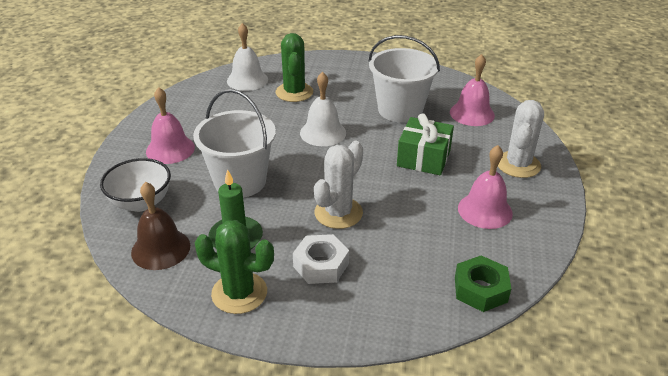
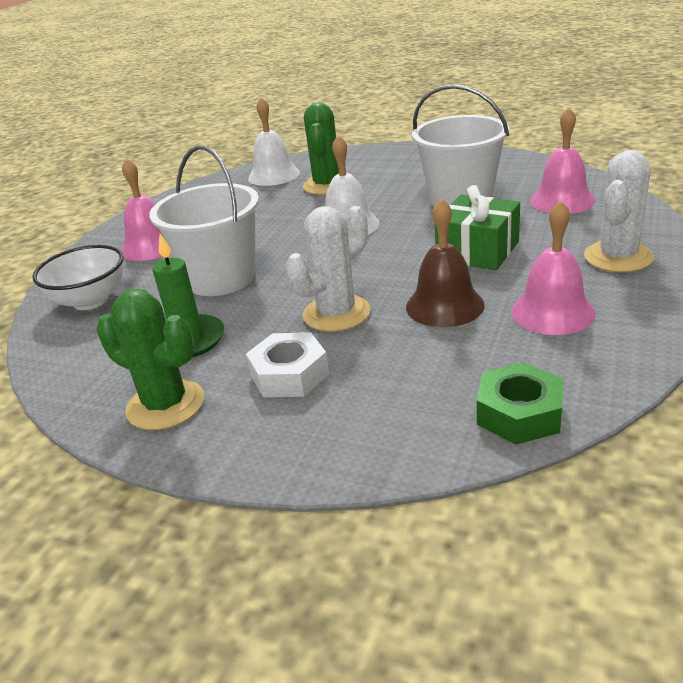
camera: 15 degrees right, 5 degrees down
(160, 249) = (90, 351): brown bell -> brown bell (444, 305)

